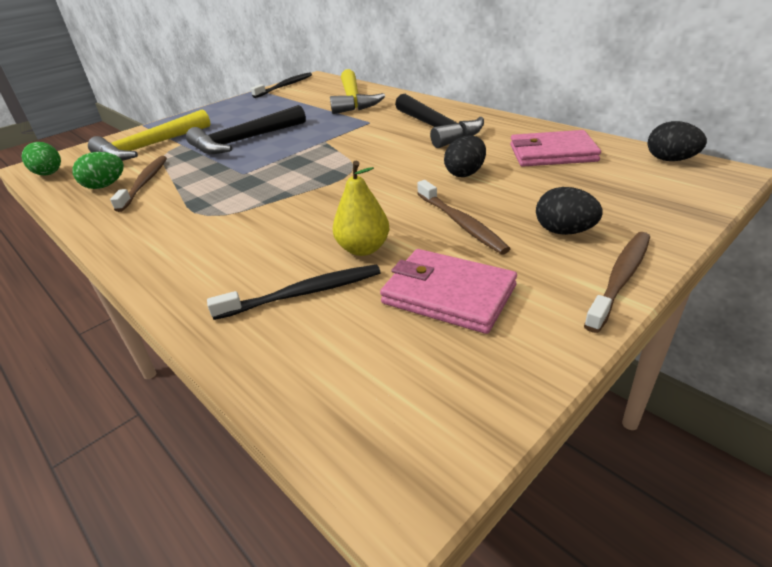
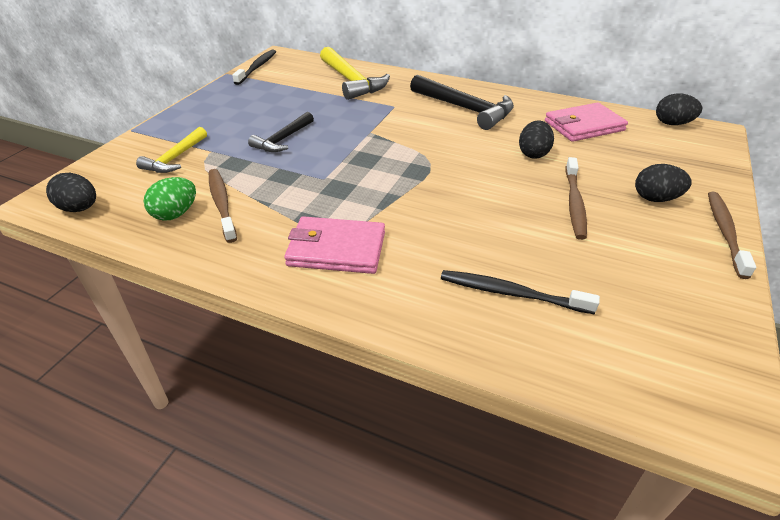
camera: 25 degrees left, 5 degrees up
(49, 174) = (80, 208): green egg -> black egg
(150, 147) = (175, 158): yellow hammer -> yellow hammer, size x0.61
(245, 140) = (283, 139): black hammer -> black hammer, size x0.61
(302, 294) = (512, 293): black toothbrush -> black toothbrush turned 120 degrees counterclockwise
(363, 249) = (520, 241): yellow pear -> none
(448, 294) = (625, 269): pink wallet -> pink wallet (336, 249)
(460, 223) = (574, 203): brown toothbrush -> brown toothbrush turned 60 degrees clockwise

